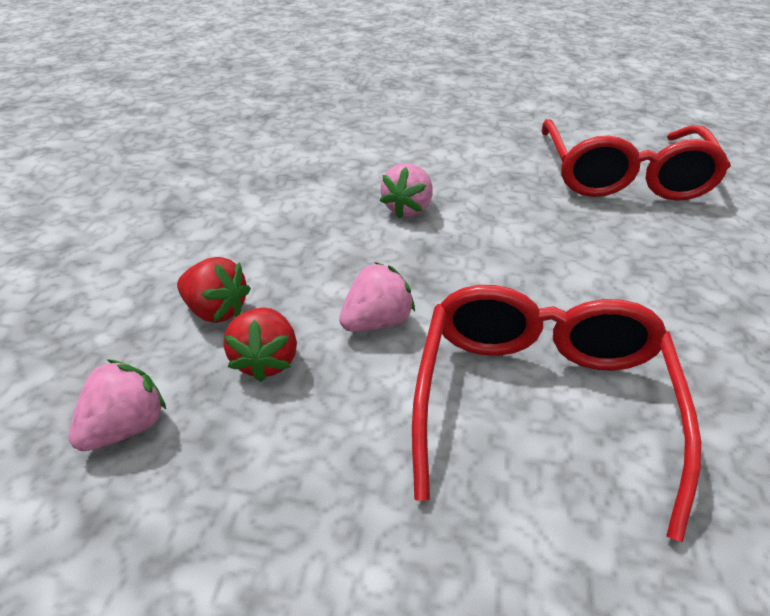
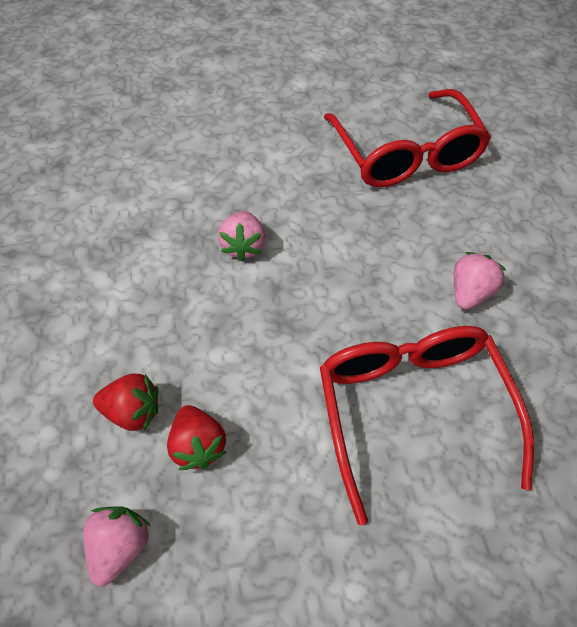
camera: 20 degrees left, 15 degrees up
(376, 321) = (267, 377): pink strawberry -> pink strawberry (470, 293)

